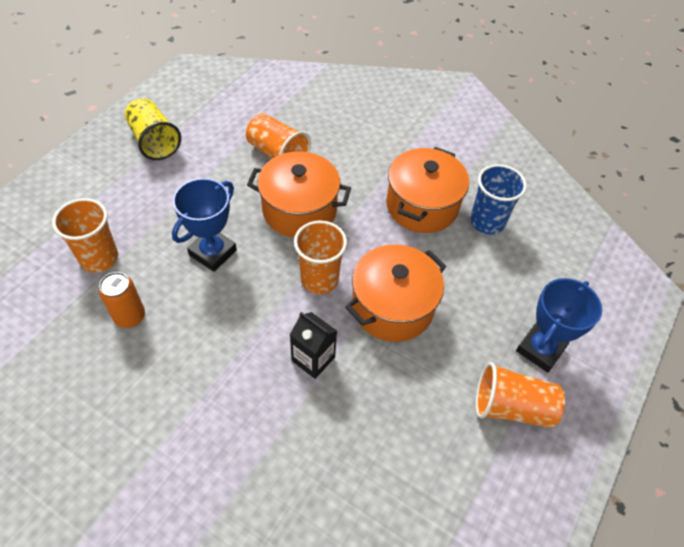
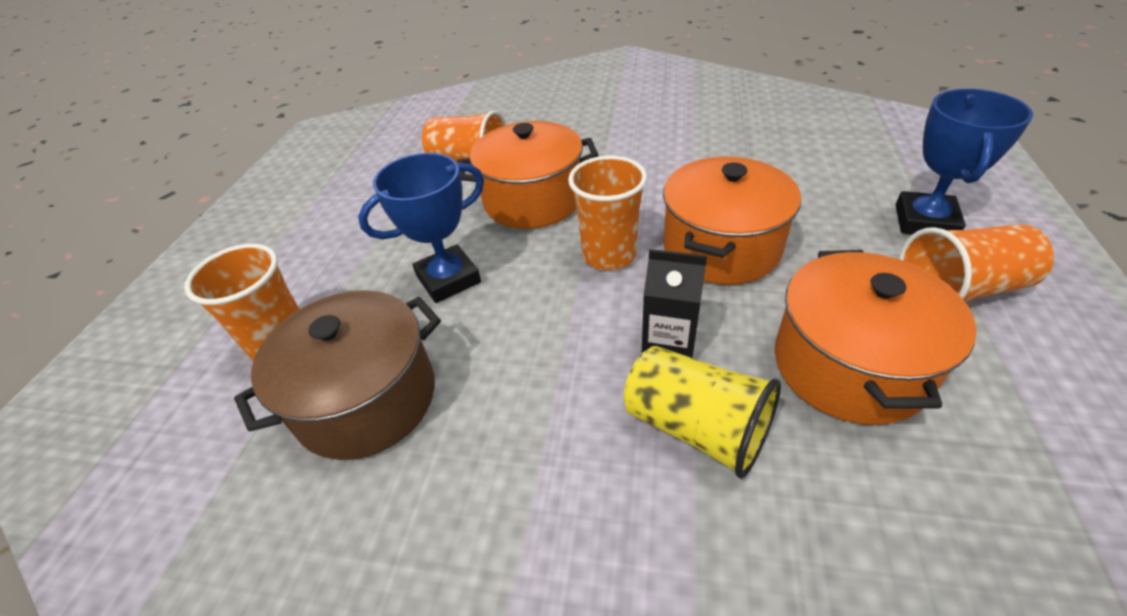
camera: 15 degrees left, 10 degrees down
(130, 317) = (367, 399): orange can -> brown pot
(154, 141) = (305, 200): yellow cup -> yellow cup (696, 427)
(213, 252) = (448, 279): blue trophy -> blue trophy turned 45 degrees clockwise
(422, 206) = (671, 149): orange pot -> orange pot (849, 365)
(487, 222) = (752, 139): blue cup -> none

